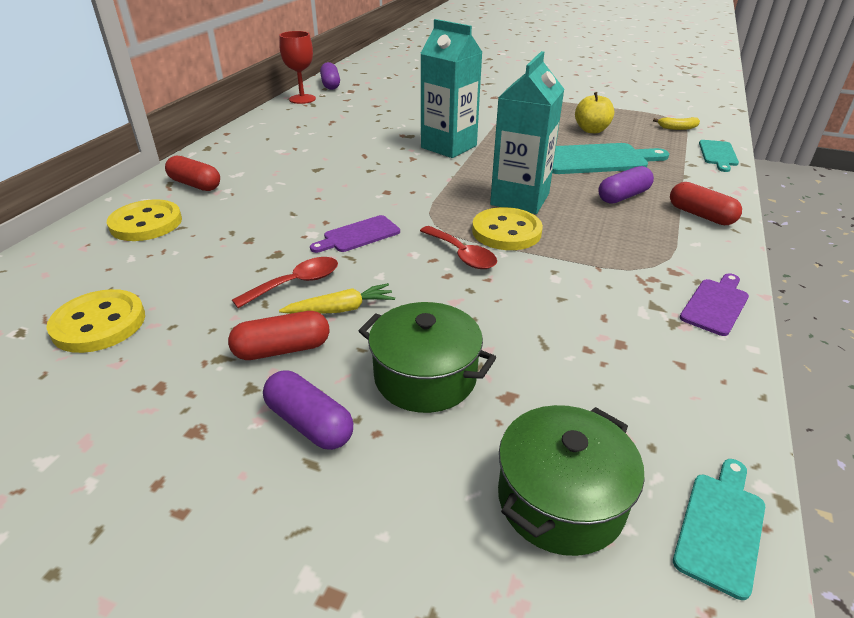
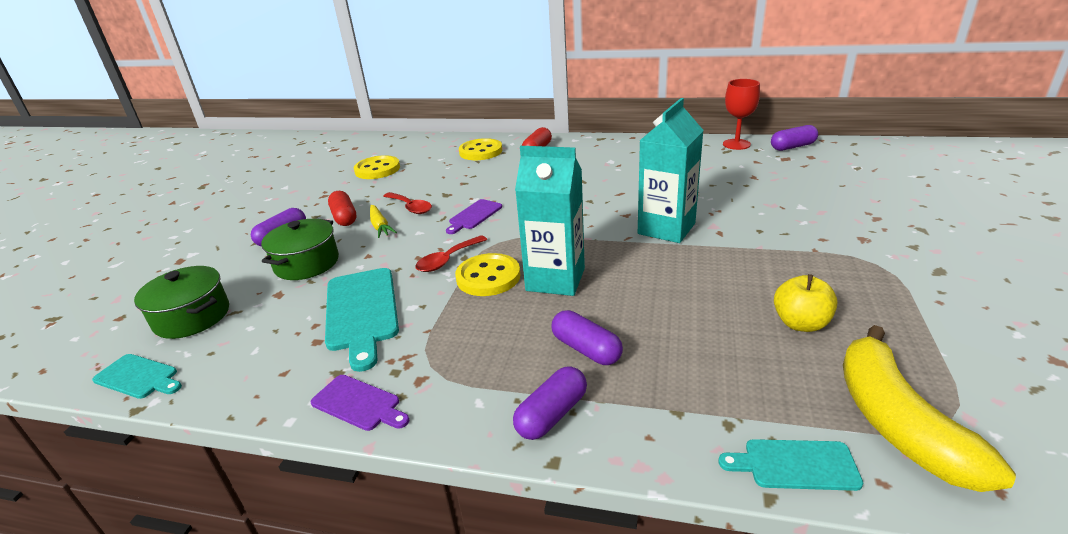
camera: 85 degrees right, 5 degrees down
(358, 235) = (474, 215): purple cutting board -> purple cutting board turned 105 degrees counterclockwise
(597, 160) = (690, 328): turquoise cutting board -> turquoise cutting board (361, 312)
(677, 128) = (897, 422): yellow banana -> yellow banana, size x2.48
(700, 215) = (552, 414): red capsule -> purple capsule

